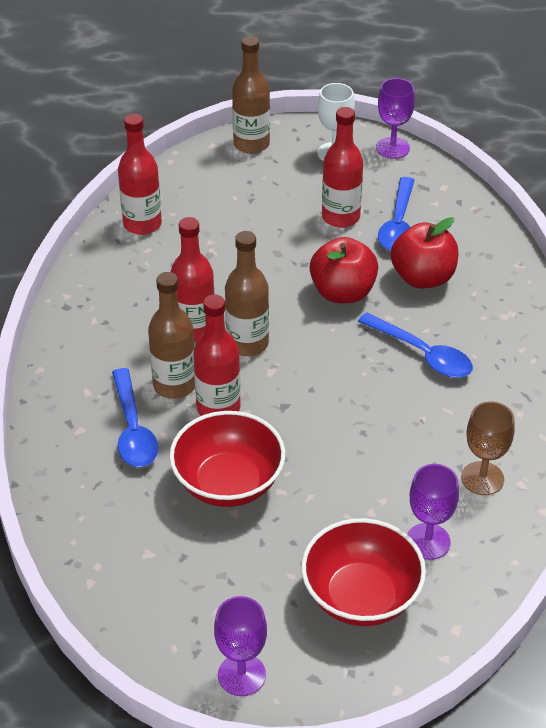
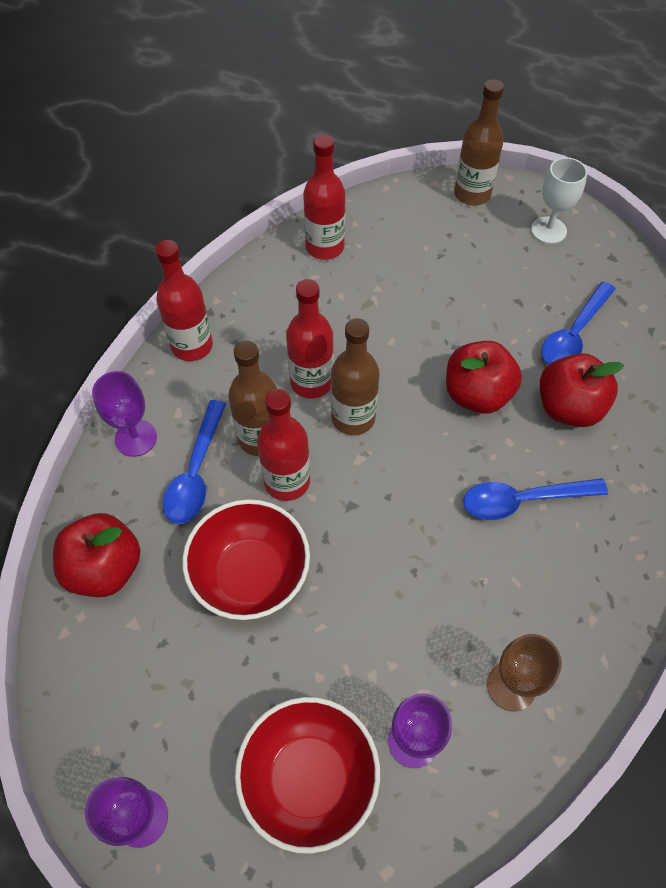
camera: 25 degrees right, 15 degrees up
(97, 525) = (105, 568): none -> red apple
(340, 217) = (518, 306): red bottle -> red bottle (192, 346)
(392, 148) = (611, 244): purple goblet -> purple goblet (136, 438)
(422, 354) = (523, 500): blue spoon -> blue spoon turned 105 degrees clockwise

